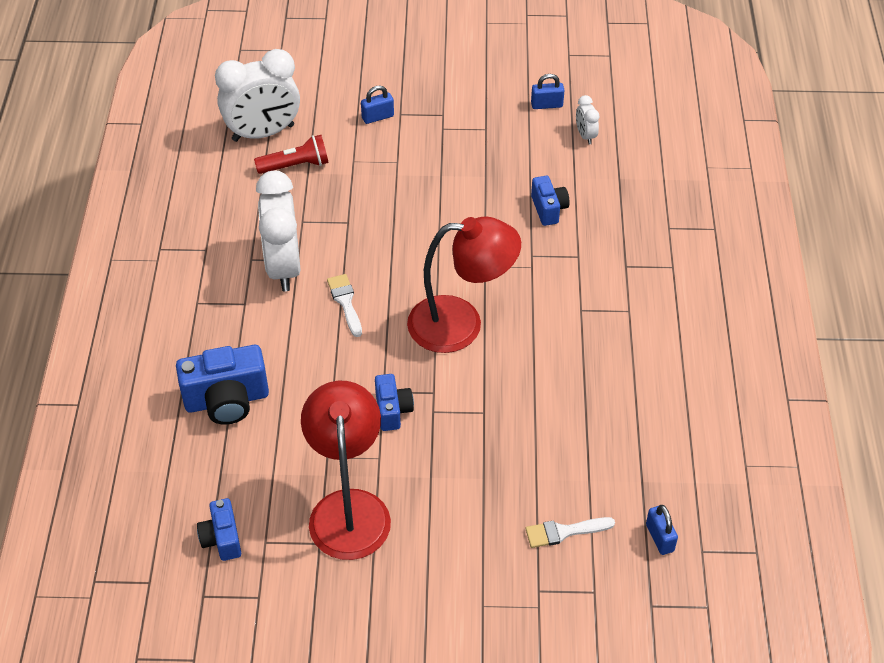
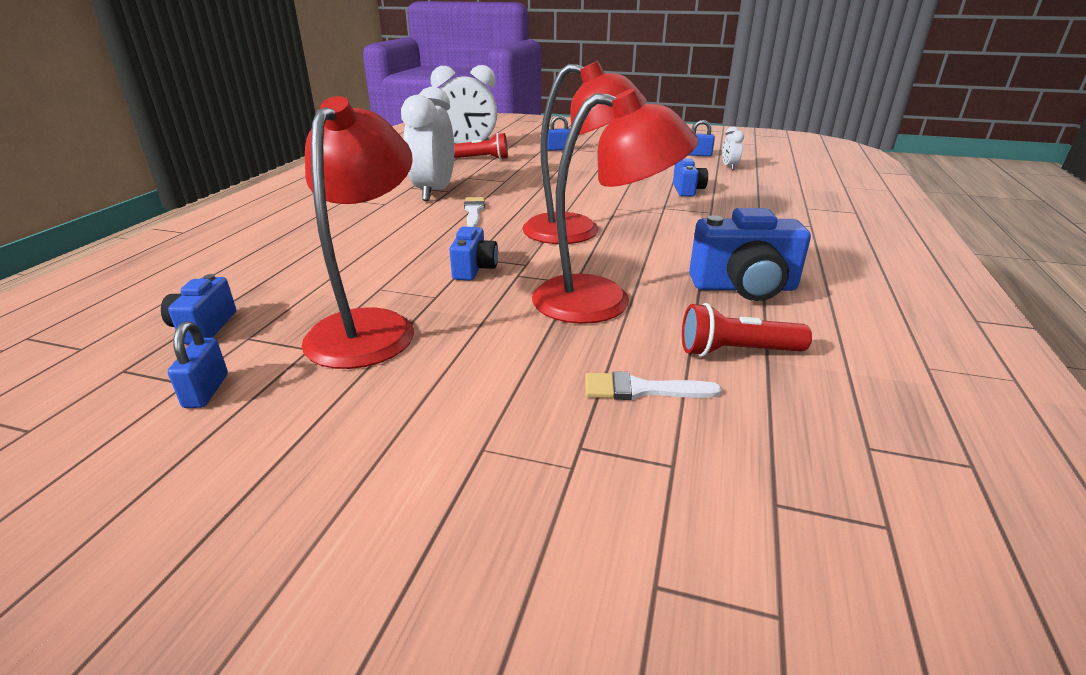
camera: 15 degrees right, 20 degrees down
(227, 400) = (315, 245): blue camera -> blue camera (744, 288)
(513, 435) = (602, 301): none -> red lamp
(621, 477) = (736, 352): none -> red flashlight
(659, 538) = (793, 419): blue padlock -> blue padlock (206, 391)

